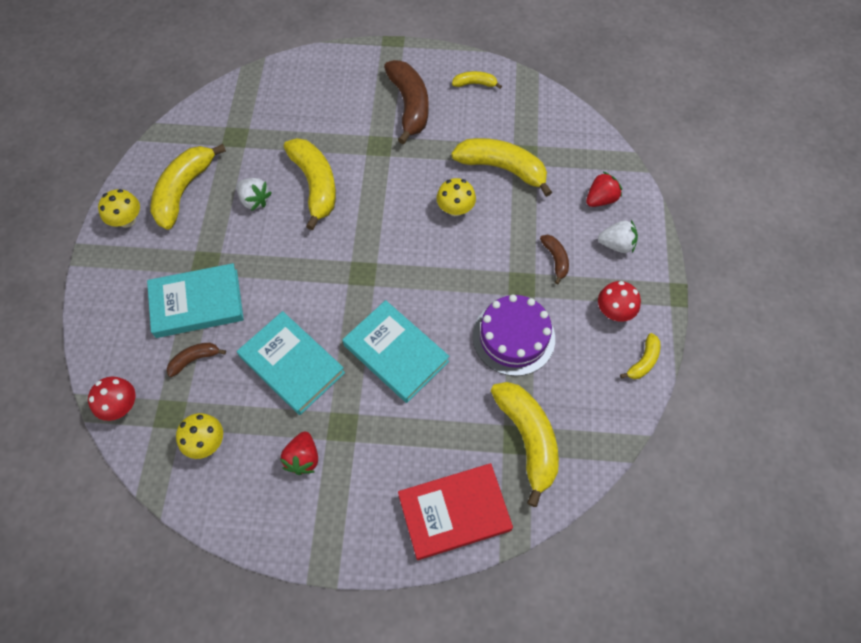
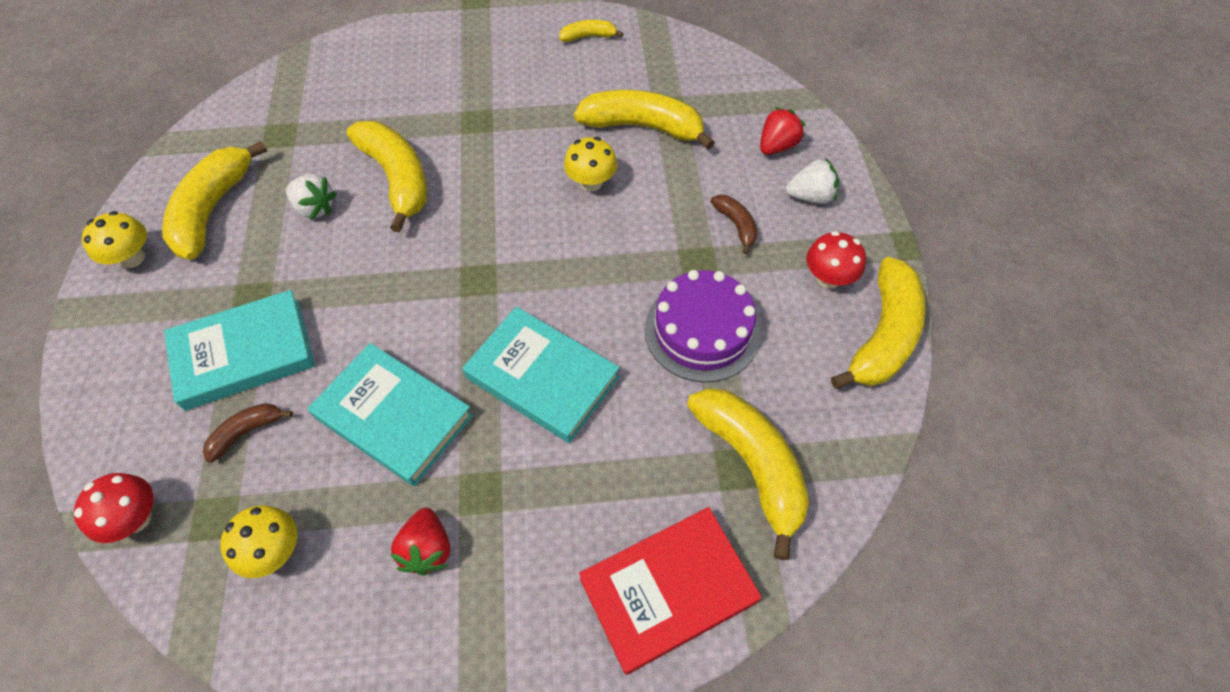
camera: 10 degrees left, 5 degrees down
(409, 105) = (509, 70): brown banana -> none
(643, 361) = (883, 335): yellow banana -> yellow banana, size x2.02

